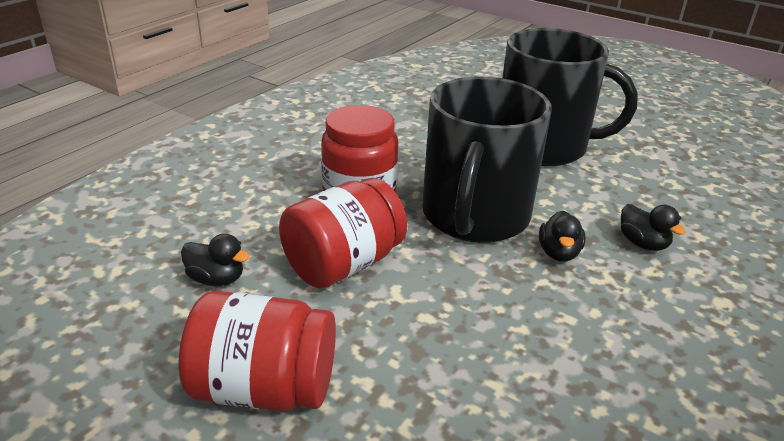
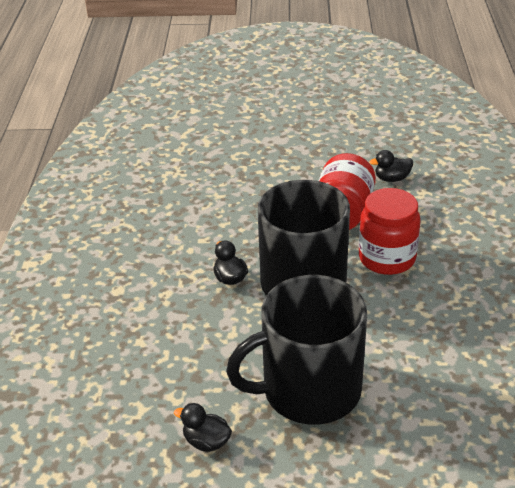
camera: 150 degrees right, 5 degrees up
(264, 388) = (311, 154): red jar -> none
(642, 243) = (179, 313): black duck -> black duck (206, 441)

